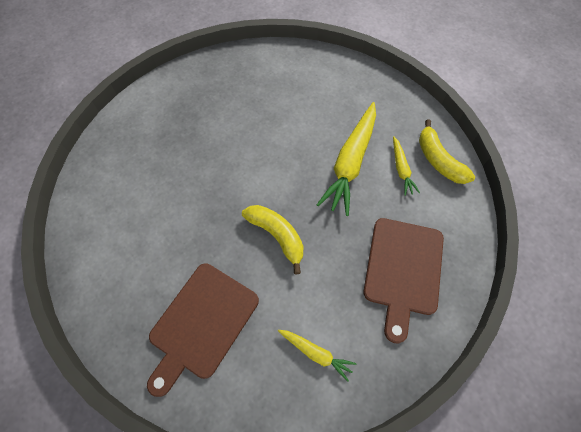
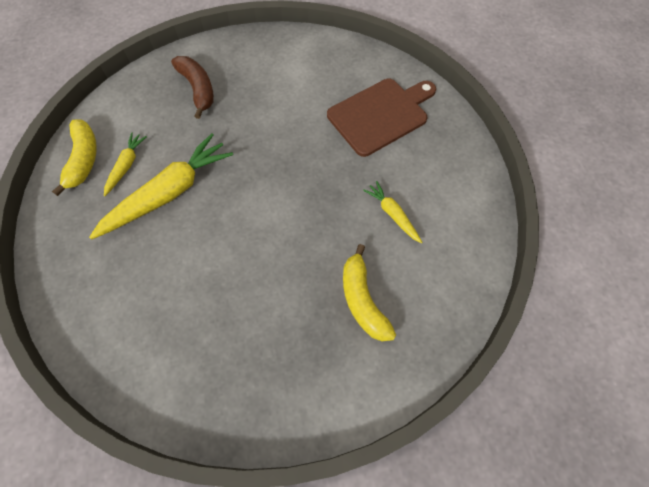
camera: 155 degrees left, 0 degrees up
(277, 236) = (284, 154): yellow banana -> yellow banana (362, 300)
(316, 353) = (302, 66): yellow carrot -> yellow carrot (392, 214)
(403, 270) = (198, 89): brown cutting board -> brown banana

